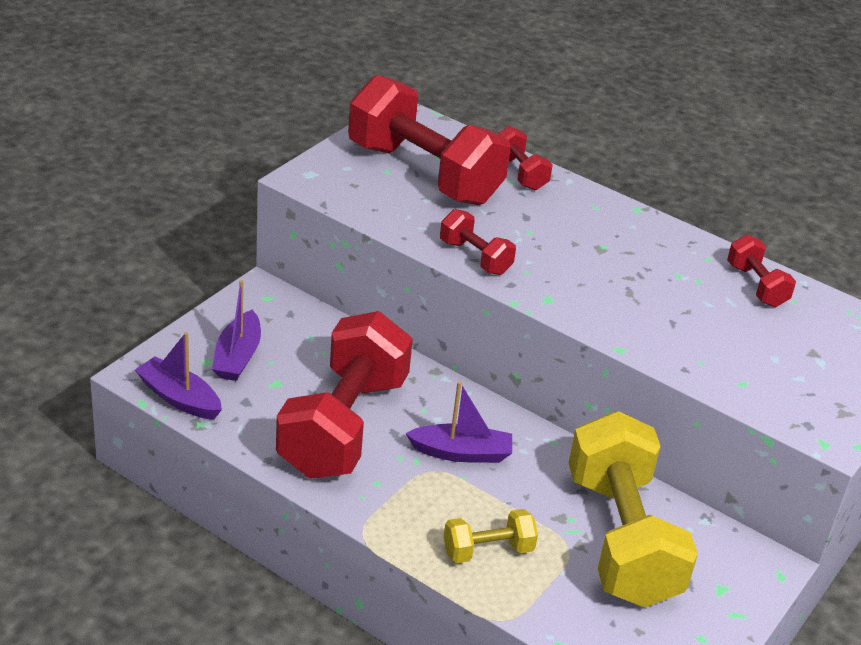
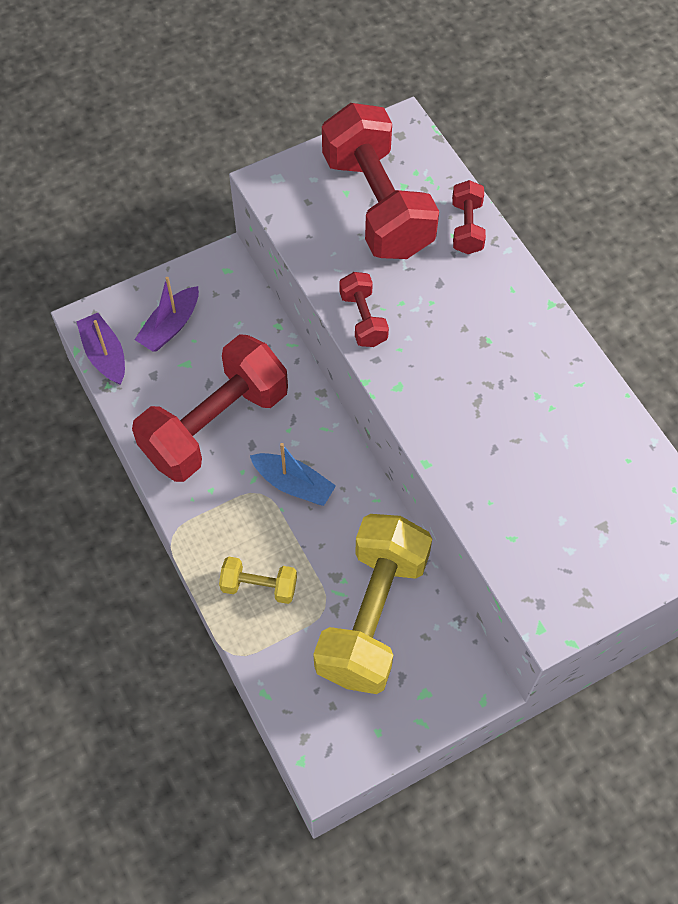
camera: 30 degrees right, 25 degrees up
(461, 453) = (294, 484): purple boat -> blue boat
(756, 286) = (603, 431): red dumbbell -> none

